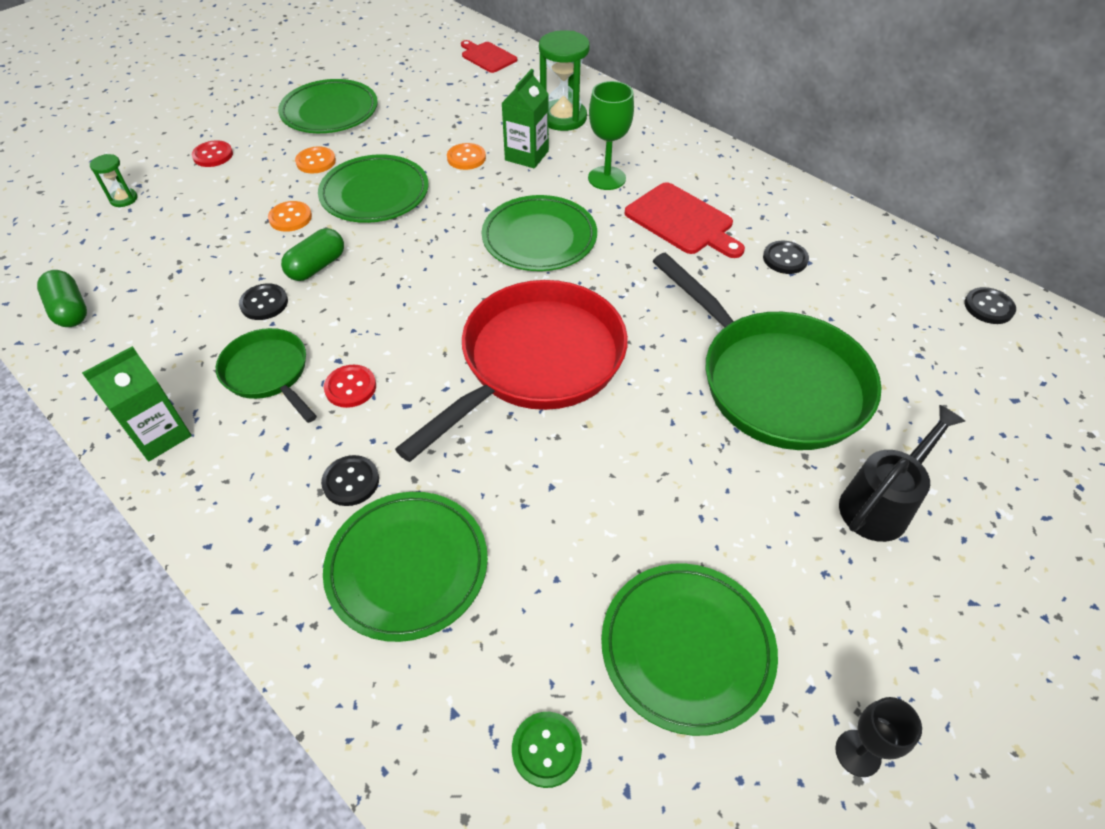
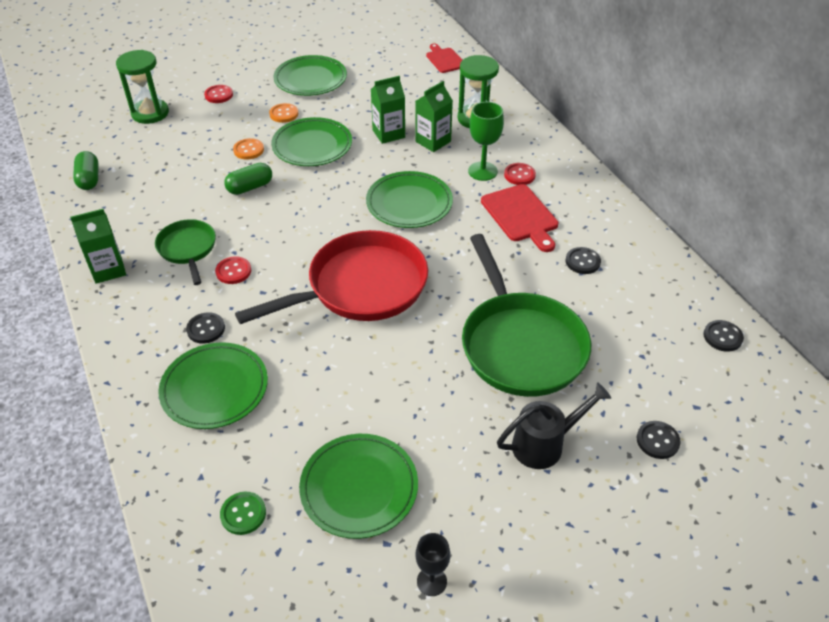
camera: 20 degrees right, 5 degrees down
(123, 199) = (150, 113): green hourglass -> green hourglass, size x1.99
(264, 303) = (205, 203): black button -> black button (657, 441)
(466, 158) = (388, 134): orange button -> green carton
(652, 173) = (519, 175): none -> red button

